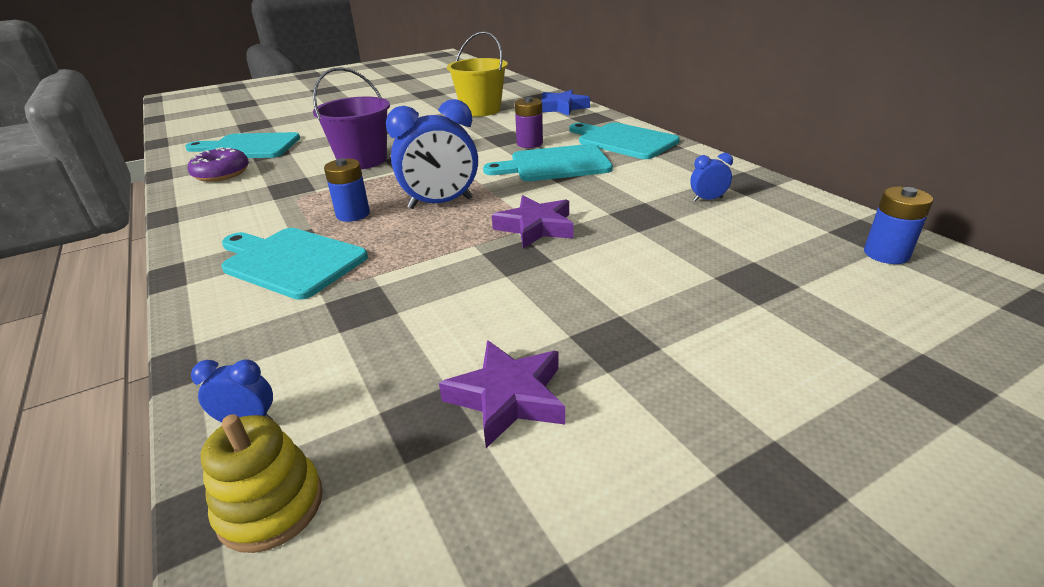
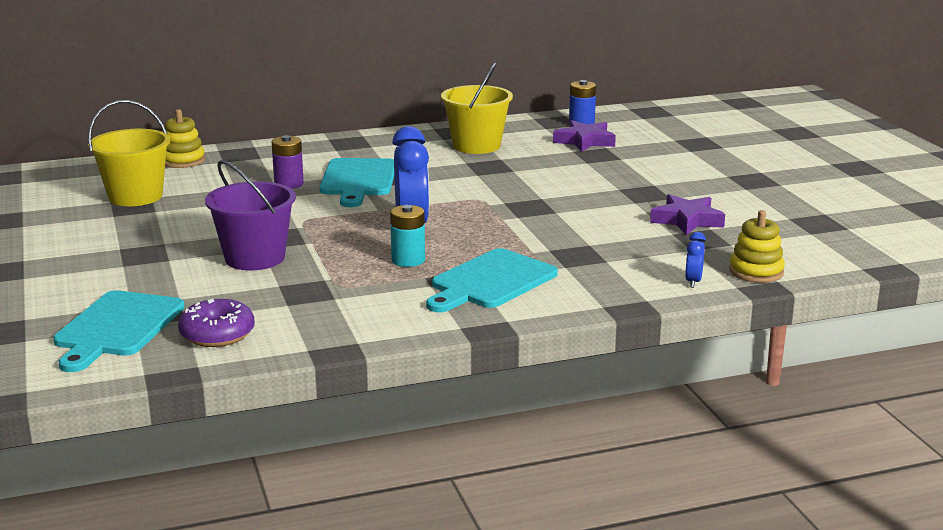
camera: 80 degrees left, 10 degrees down
(353, 214) = (408, 260): blue battery -> turquoise battery
(536, 227) = (486, 198): purple star -> purple star (585, 141)
(562, 107) = (183, 161): blue star -> yellow stacking toy
(623, 140) = (323, 151): turquoise cutting board -> none
(707, 199) = (476, 146): blue clock -> yellow bucket

